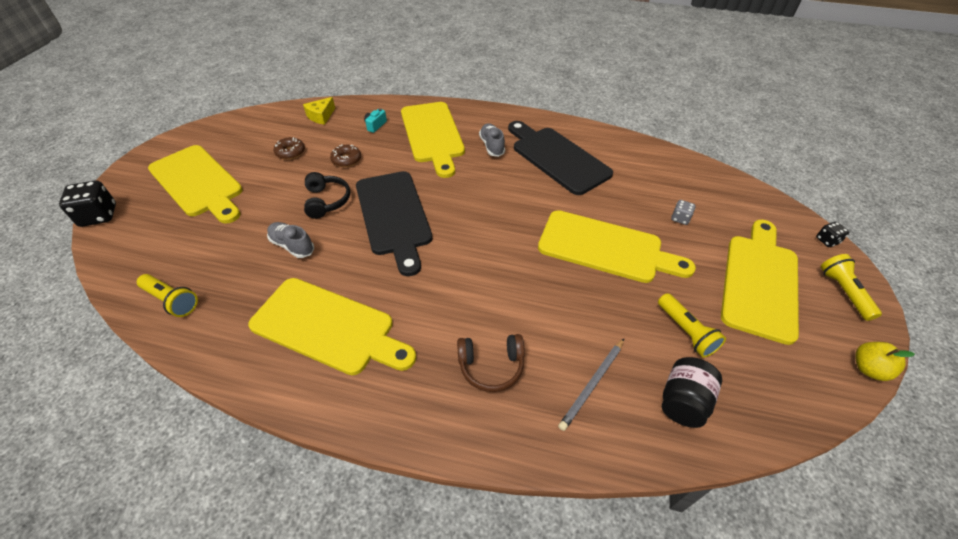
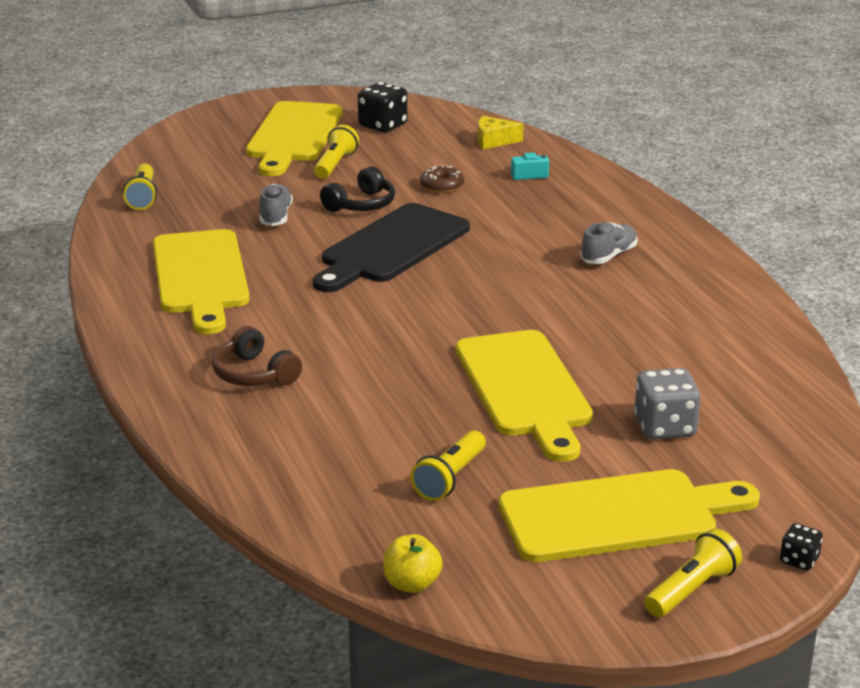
camera: 55 degrees right, 20 degrees down
(99, 216) = (192, 119): black dice -> black dice (382, 125)
(262, 185) = (335, 165): none -> yellow flashlight
(290, 152) = (406, 154): brown donut -> none
(432, 135) = (568, 213): yellow cutting board -> none
(557, 158) = (657, 305): black cutting board -> none
(592, 384) = (298, 438): grey pencil -> none
(680, 218) = (665, 427): grey dice -> grey dice, size x1.86
(683, 401) = (340, 499): black jar -> none
(868, 369) = (555, 628): yellow apple -> yellow apple (412, 584)

